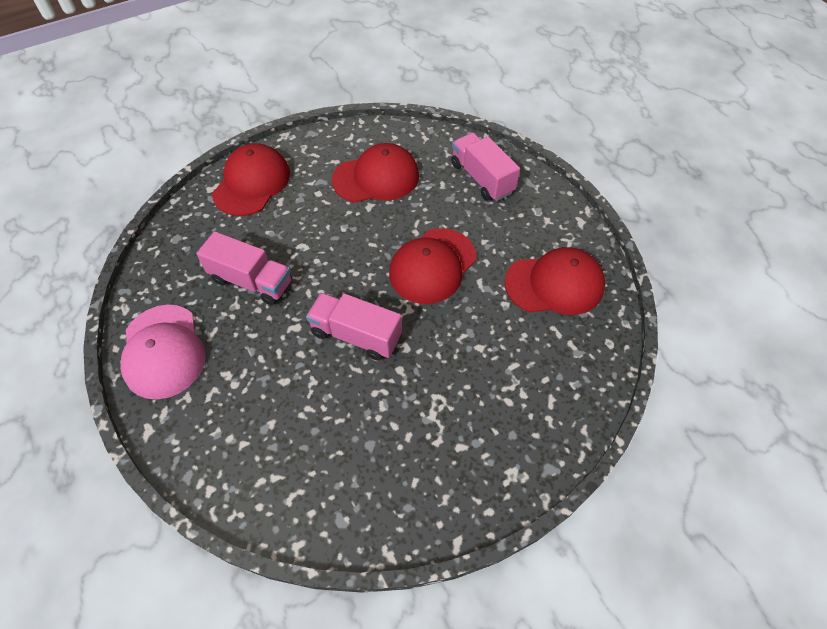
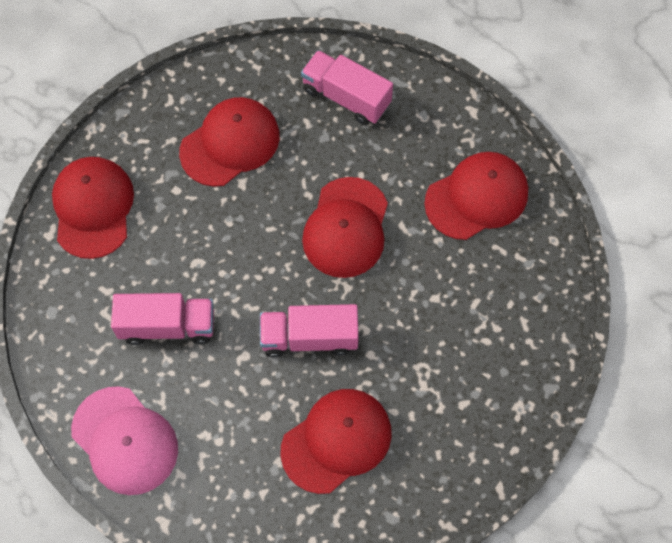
camera: 25 degrees left, 10 degrees up
(331, 428) = (337, 441): none -> red cap

